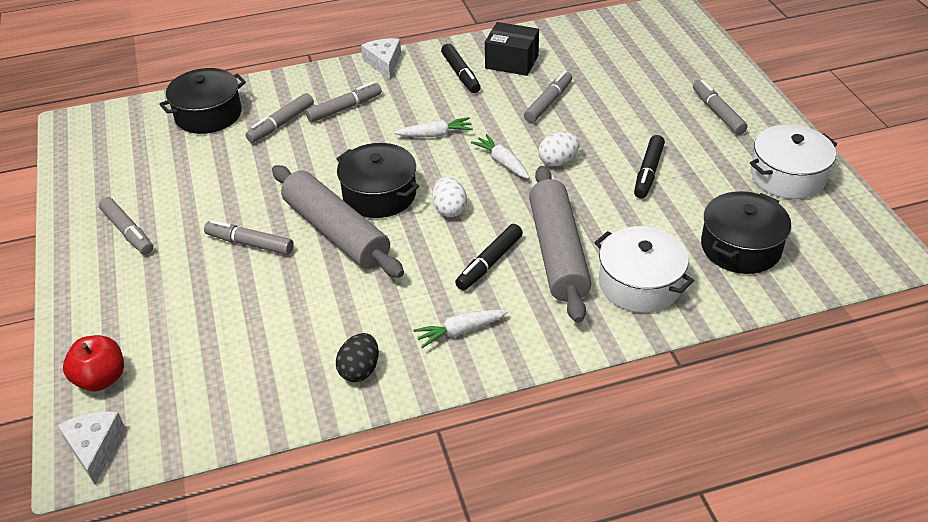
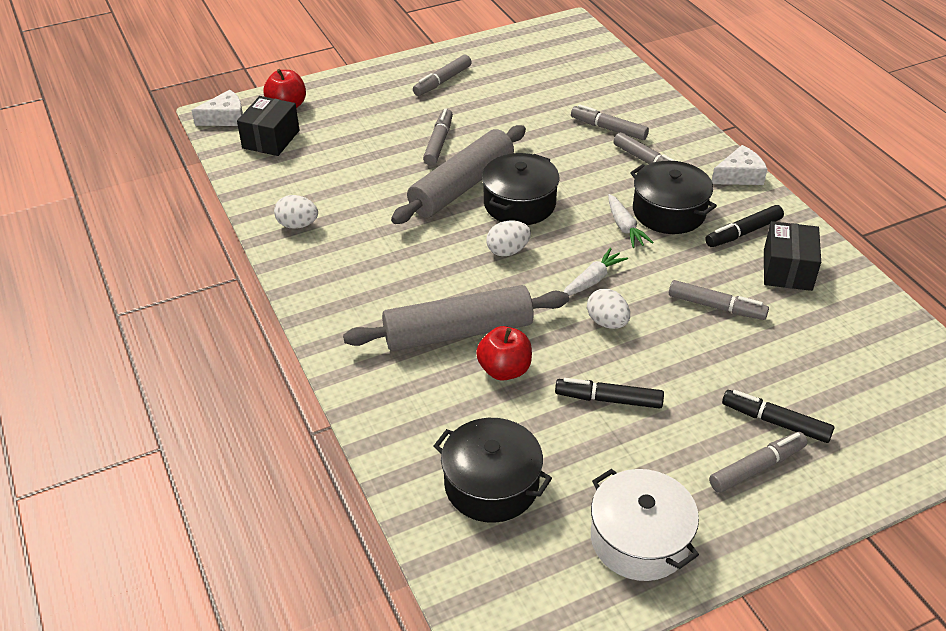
camera: 80 degrees right, 0 degrees up
(172, 396) = (271, 139): none -> black box
(208, 114) = (608, 87): black pot -> black pot (669, 212)
(360, 370) = (297, 225): black egg -> white egg
(460, 331) = (344, 276): white carrot -> none
(489, 263) = (435, 285): black marker -> black marker (775, 422)
(610, 227) = (504, 370): none -> red apple
(639, 284) = (419, 397): white pot -> none

